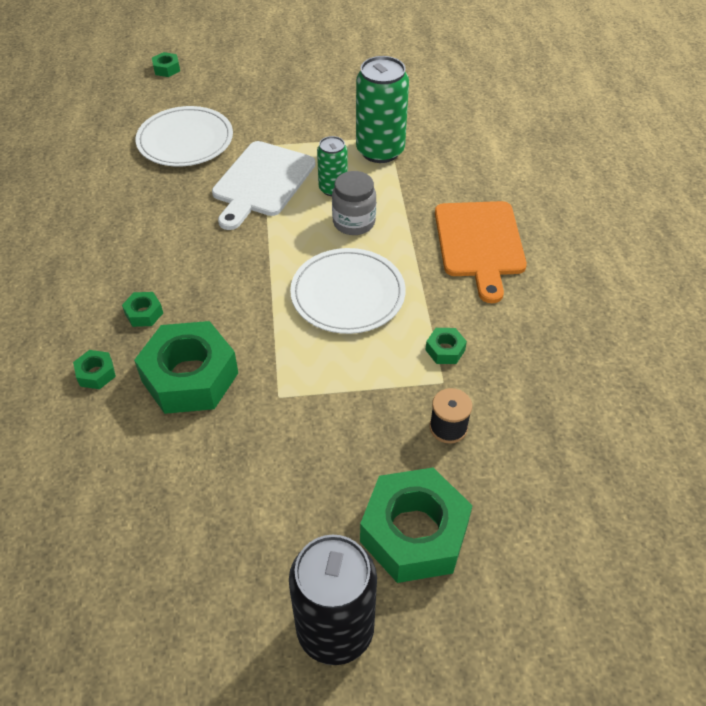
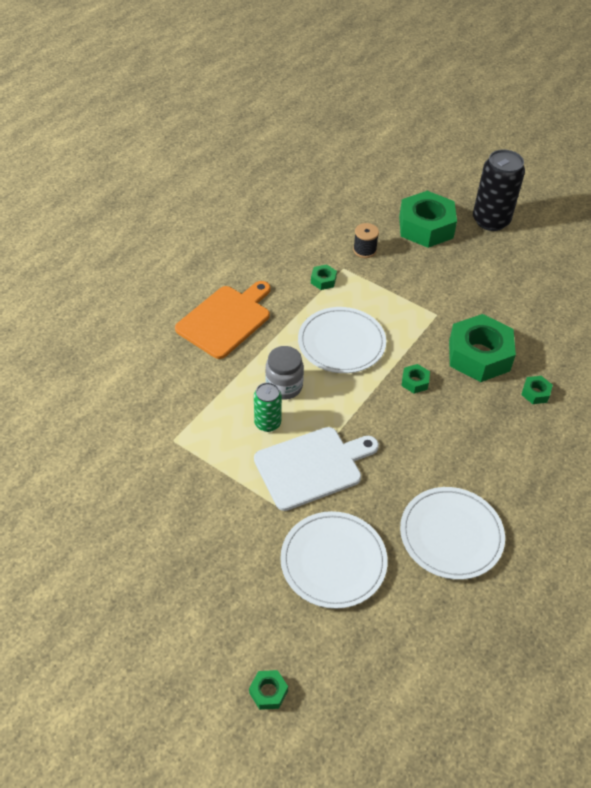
camera: 140 degrees left, 0 degrees up
(104, 203) = (451, 535): none -> white plate
(144, 313) = (480, 414): green nut -> green nut (414, 382)
(380, 151) = (195, 432): green can -> none

